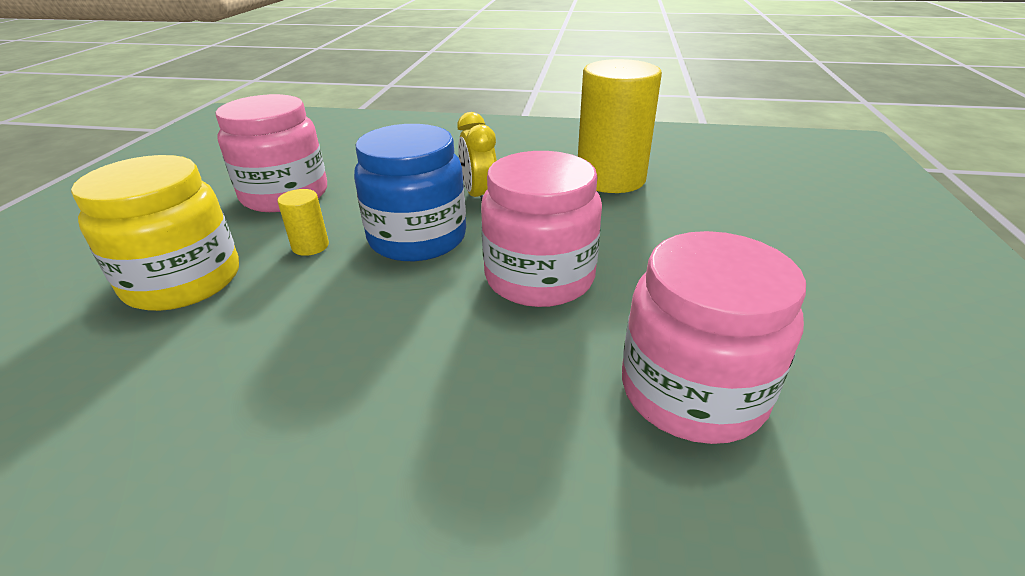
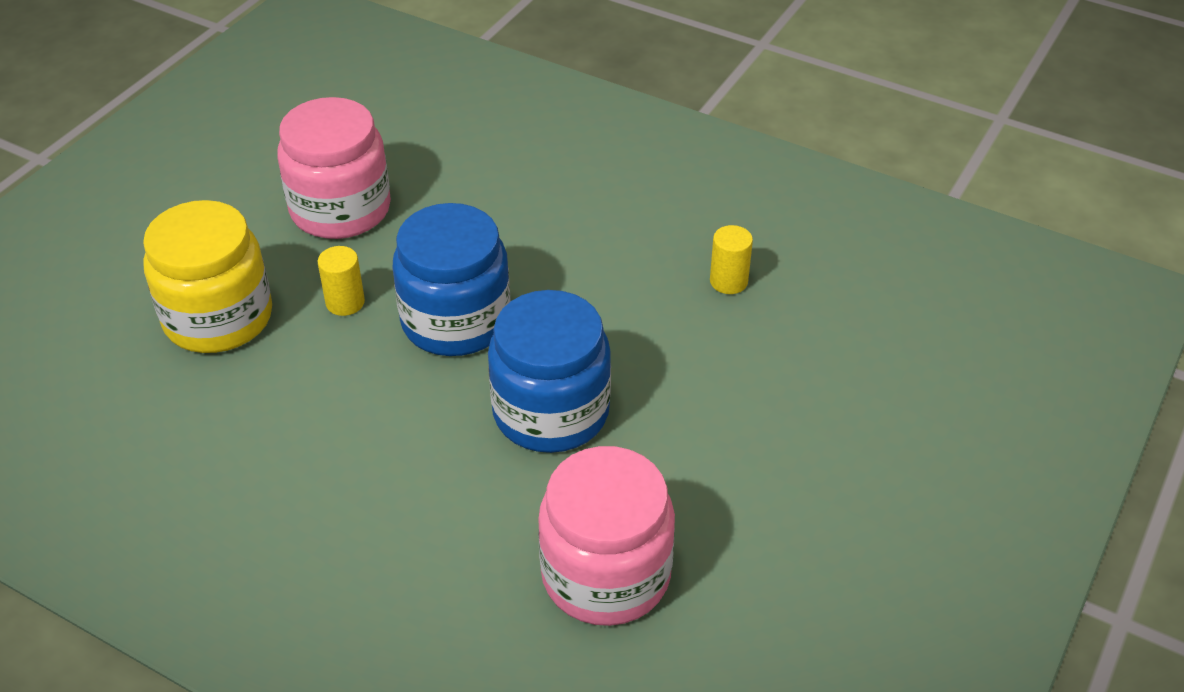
camera: 20 degrees right, 10 degrees up
(479, 196) = (553, 271): yellow clock -> none
(539, 277) = (551, 412): pink jar -> blue jar
(610, 179) = (728, 281): yellow cylinder -> yellow cylinder, size x0.43

